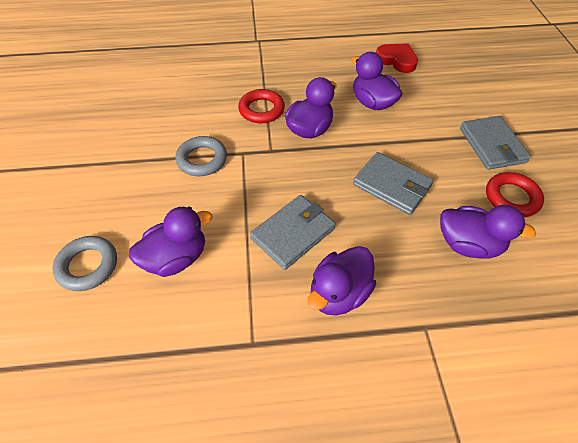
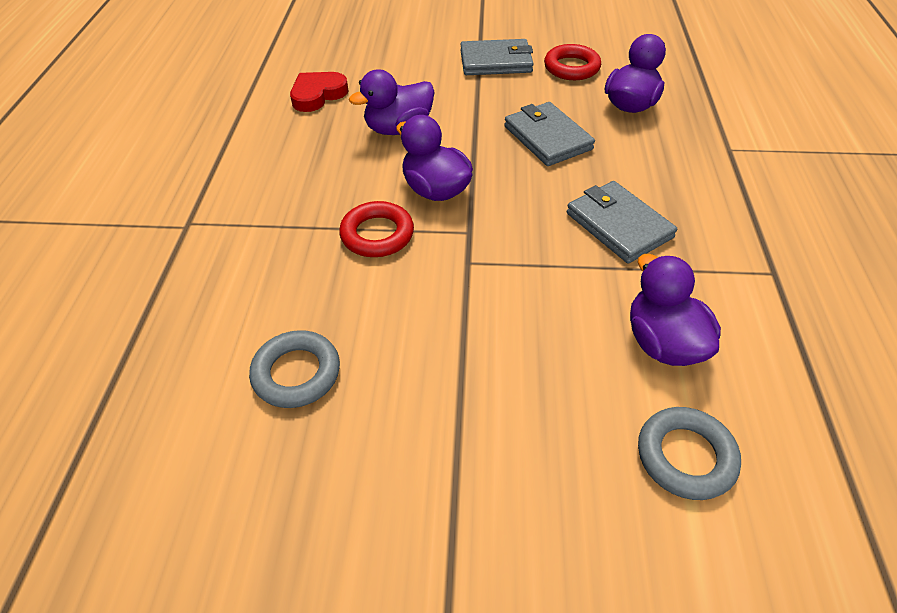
camera: 80 degrees left, 5 degrees down
(202, 159) = (474, 310): grey ring -> grey ring (296, 373)
(339, 293) = (699, 199): purple duck -> none
(392, 185) = (547, 138): grey wallet -> grey wallet turned 75 degrees counterclockwise

